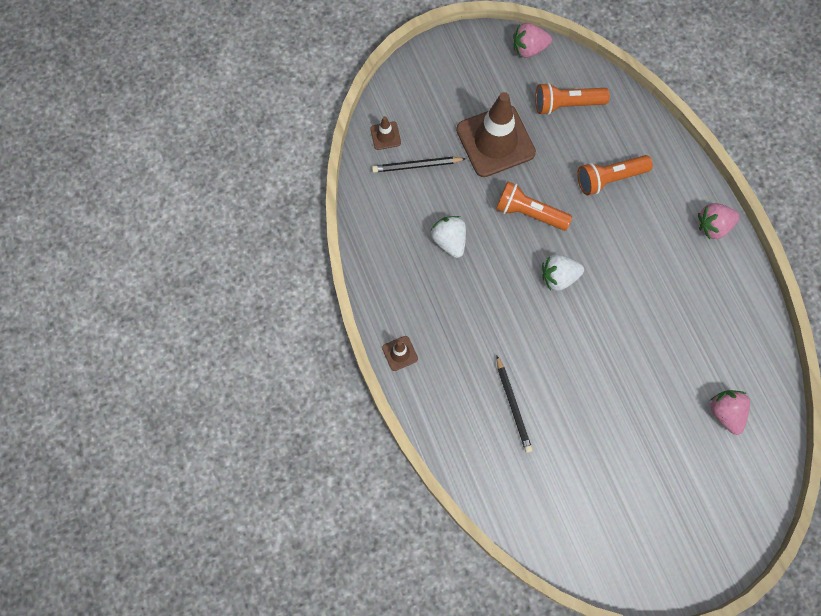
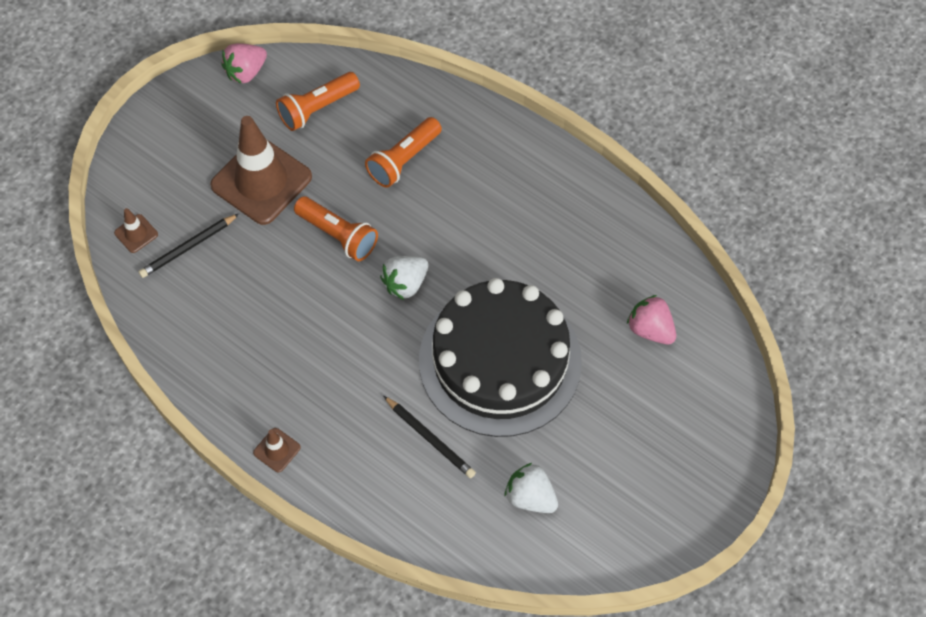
camera: 30 degrees left, 10 degrees down
(449, 241) = (267, 306): white strawberry -> white strawberry (530, 497)
(529, 213) = (338, 235): orange flashlight -> orange flashlight turned 135 degrees counterclockwise
(597, 374) = (500, 360): none -> black cake
(713, 226) = (535, 155): pink strawberry -> none

